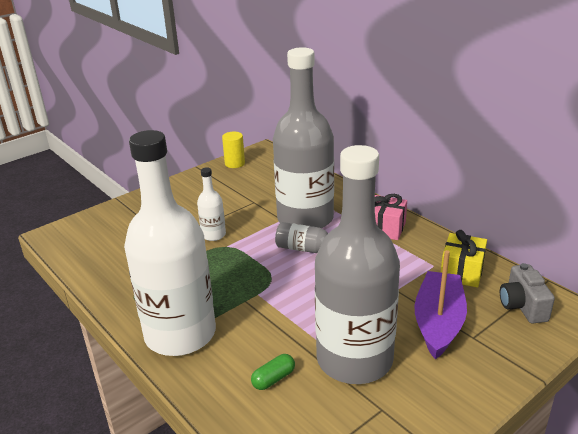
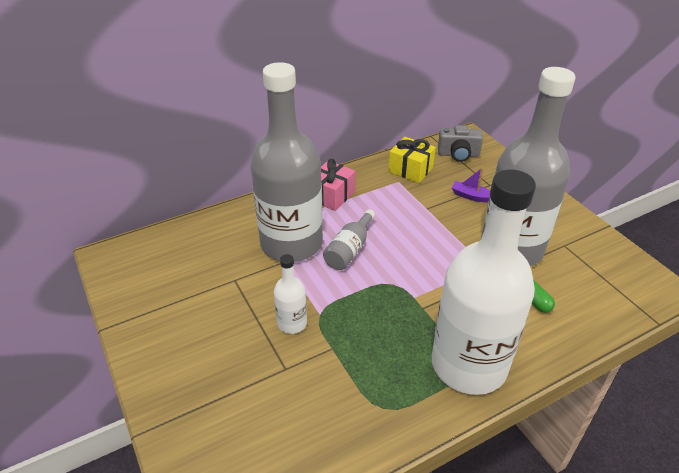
camera: 80 degrees left, 10 degrees up
(235, 163) = (124, 287): yellow cylinder -> none
(438, 322) = (471, 196): purple boat -> purple boat, size x0.48

